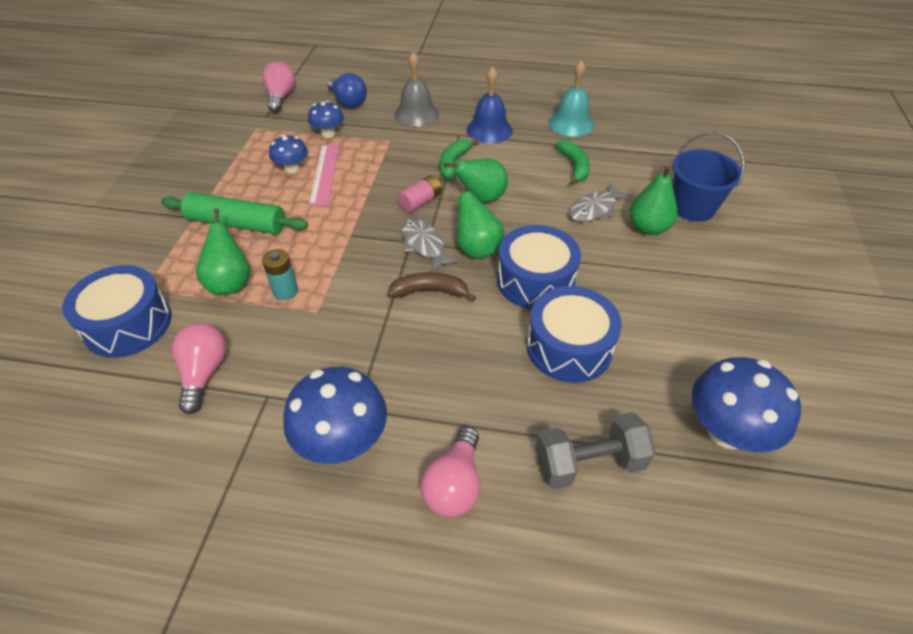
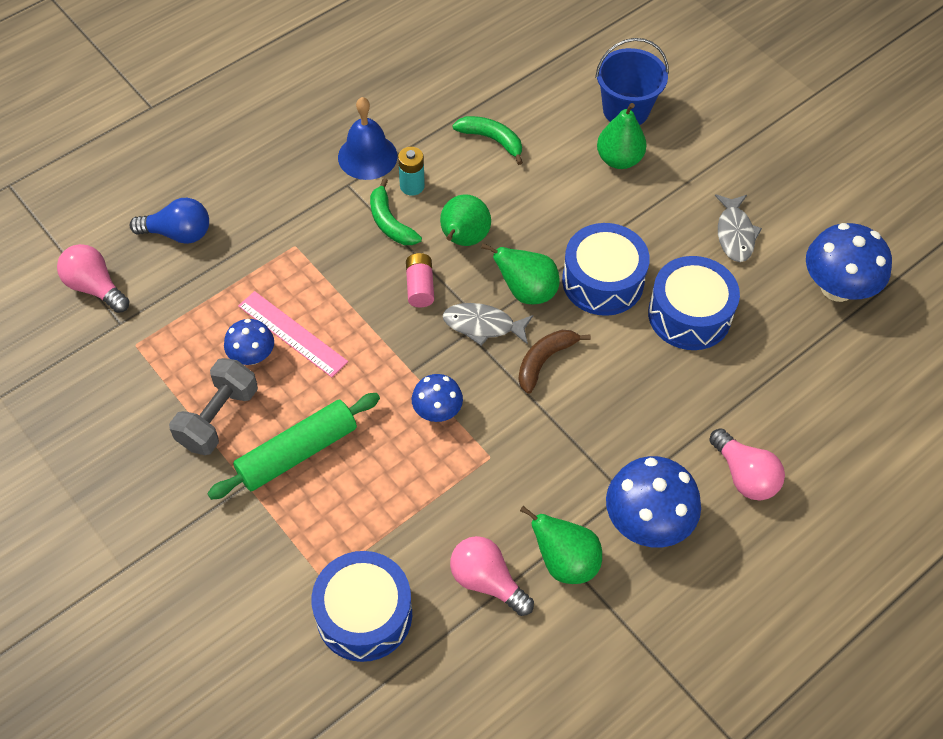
camera: 50 degrees left, 10 degrees up
(230, 283) = (386, 504): green pear -> green pear (564, 562)
(285, 291) = (440, 466): turquoise battery -> turquoise battery (412, 186)
(328, 133) = (222, 288): blue mushroom -> blue mushroom (437, 411)
(416, 114) = (272, 192): grey bell -> none
(571, 123) = (427, 89): turquoise bell -> none
(589, 463) = (794, 384): grey dumbbell -> grey dumbbell (218, 418)
(595, 209) = (561, 173): grey fish -> grey fish (735, 234)

